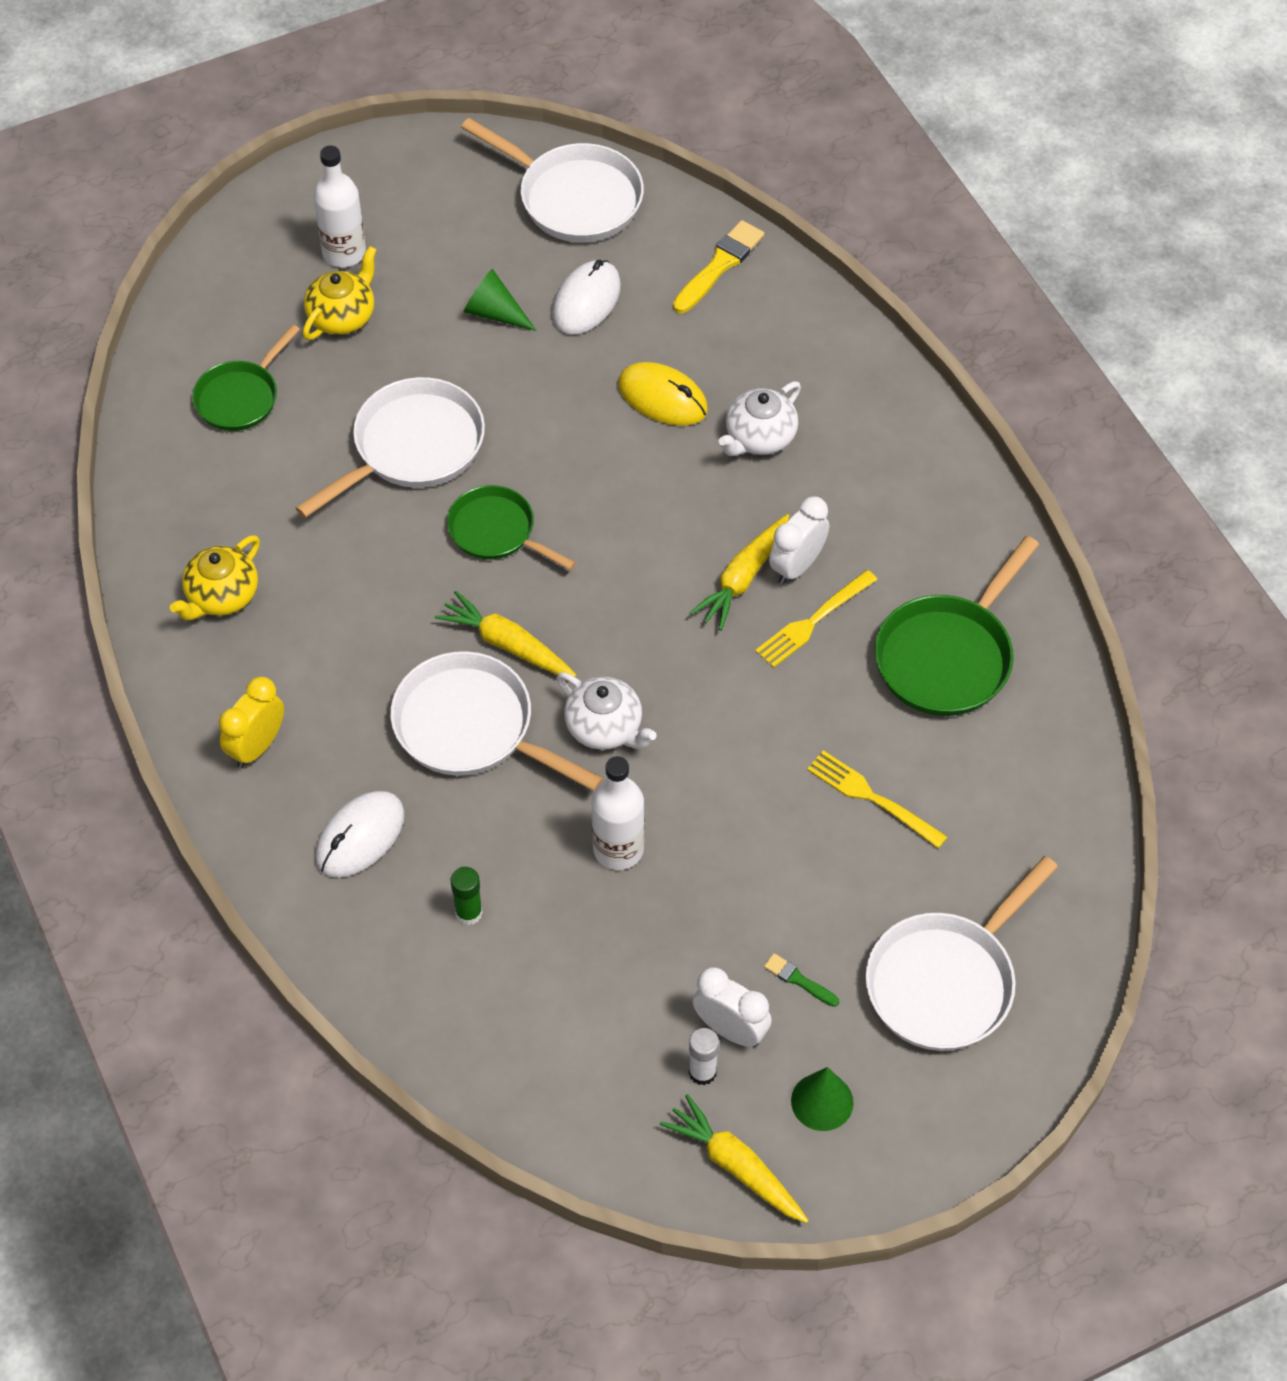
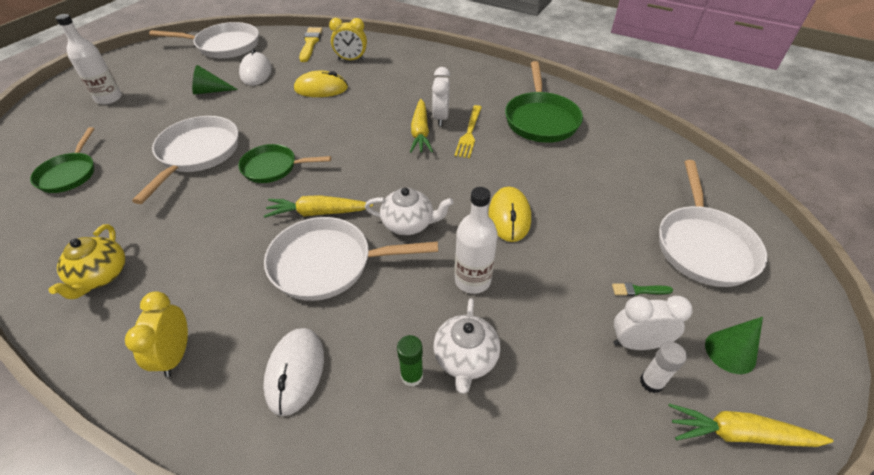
camera: 35 degrees left, 10 degrees down
(342, 316) = (121, 120): yellow teapot -> none
(740, 792) = (509, 216): none -> yellow mouse
(758, 348) = (351, 60): none -> yellow clock
(759, 437) = (379, 84): white teapot -> white teapot (465, 359)
(871, 797) = (572, 186): yellow fork -> none

